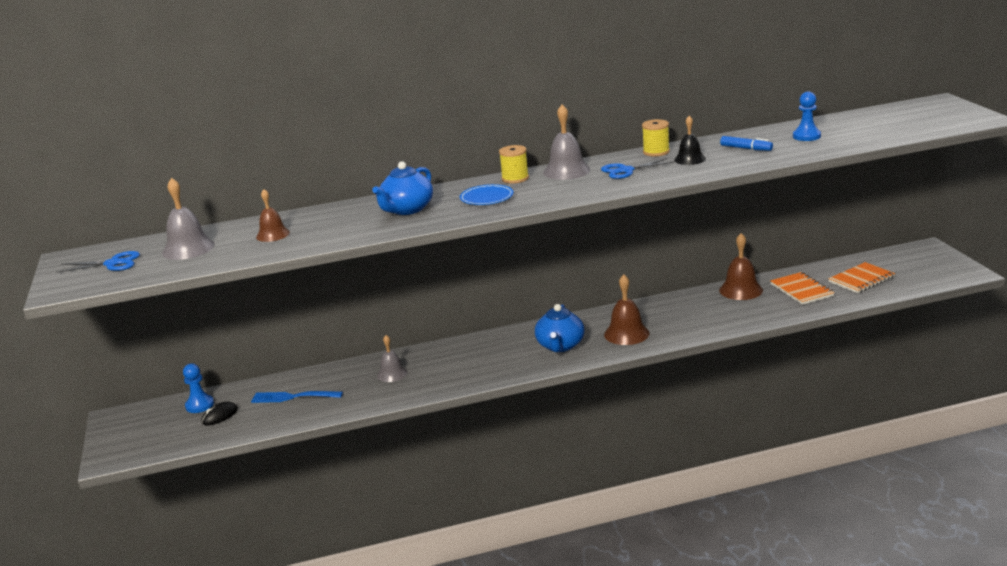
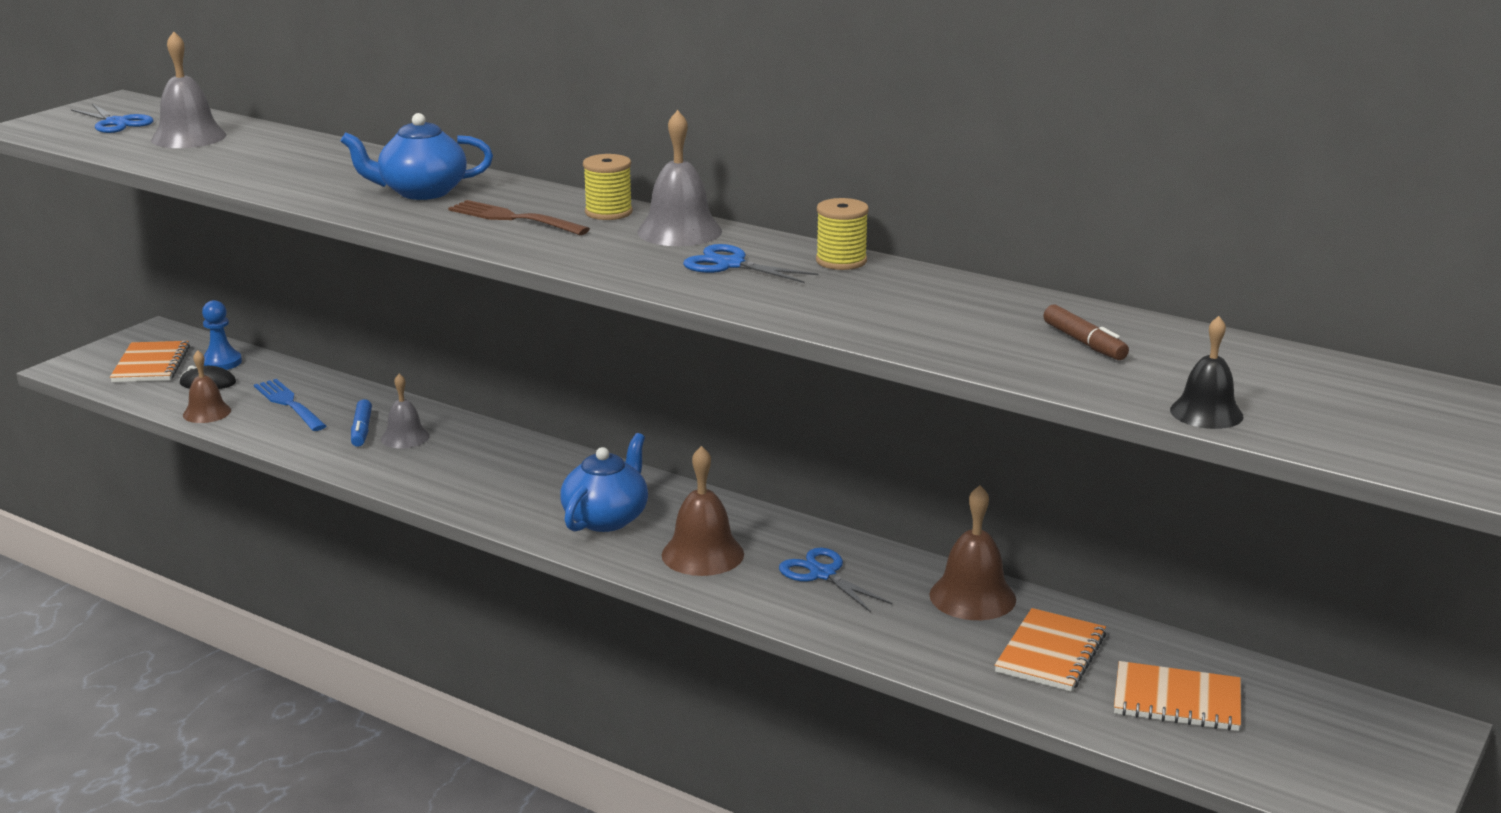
camera: 45 degrees right, 0 degrees up
(159, 429) = (151, 365): none -> orange notebook
(273, 234) = (268, 158): brown bell -> brown bell (207, 412)
(486, 198) = (514, 218): blue plate -> brown fork
(560, 346) = (606, 518): blue teapot -> blue teapot turned 150 degrees clockwise
(681, 313) = (822, 574): none -> blue scissors
(689, 159) = (840, 290): black bell -> black bell (1206, 413)
(746, 148) = (950, 315): blue marker -> blue marker (361, 430)
(806, 136) = (1084, 343): blue pawn -> brown marker

